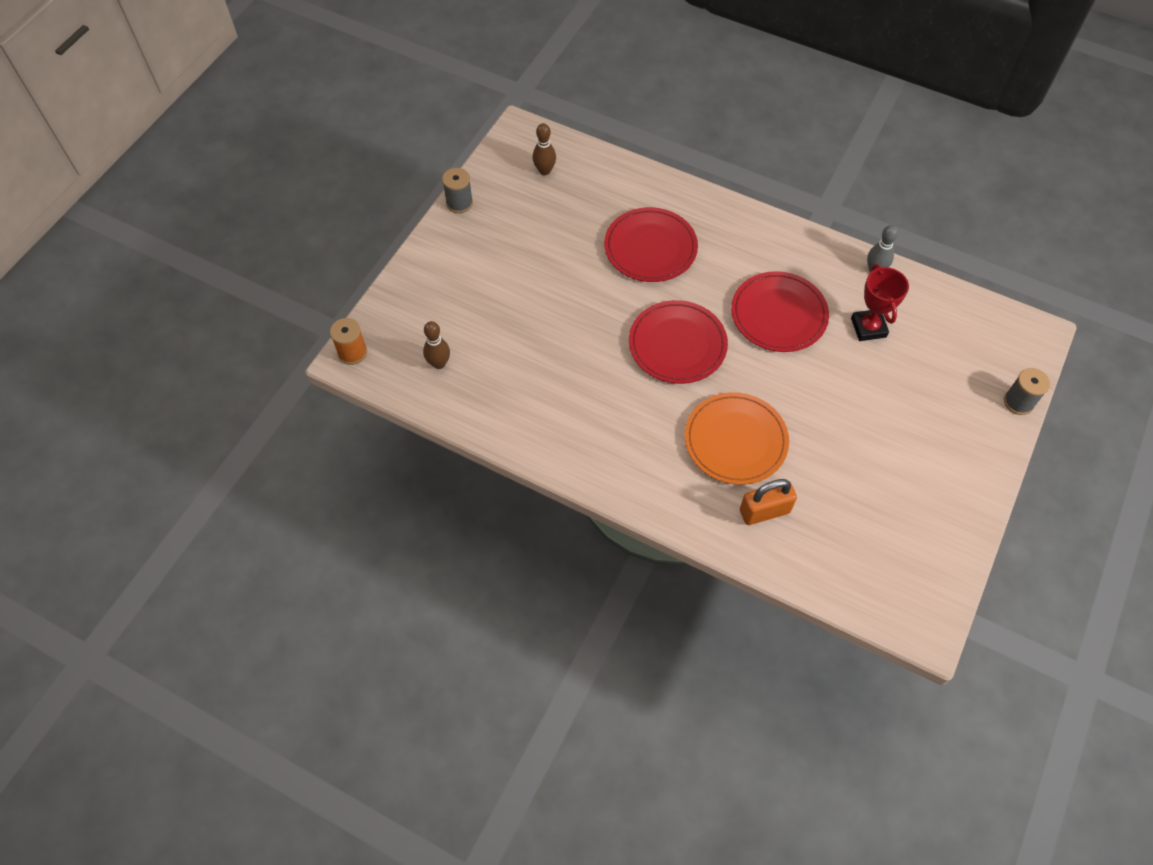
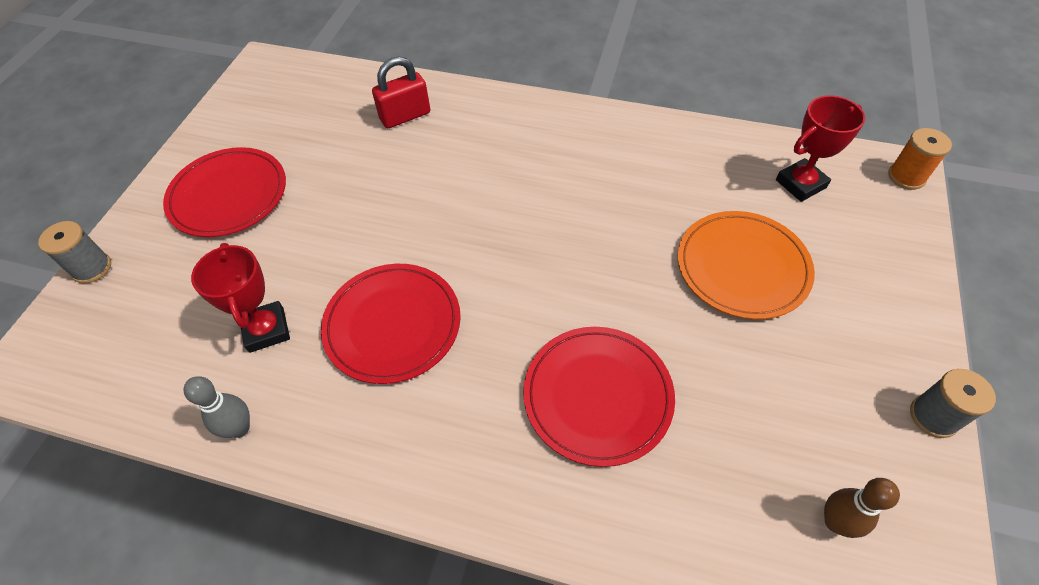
camera: 170 degrees right, 5 degrees down
(439, 363) = (800, 184): brown bowling pin -> red trophy
(677, 344) = (524, 258): red plate -> red plate (228, 195)
(735, 440) = (439, 169): orange plate -> orange plate (742, 267)
(764, 511) = (405, 116): orange padlock -> red padlock

